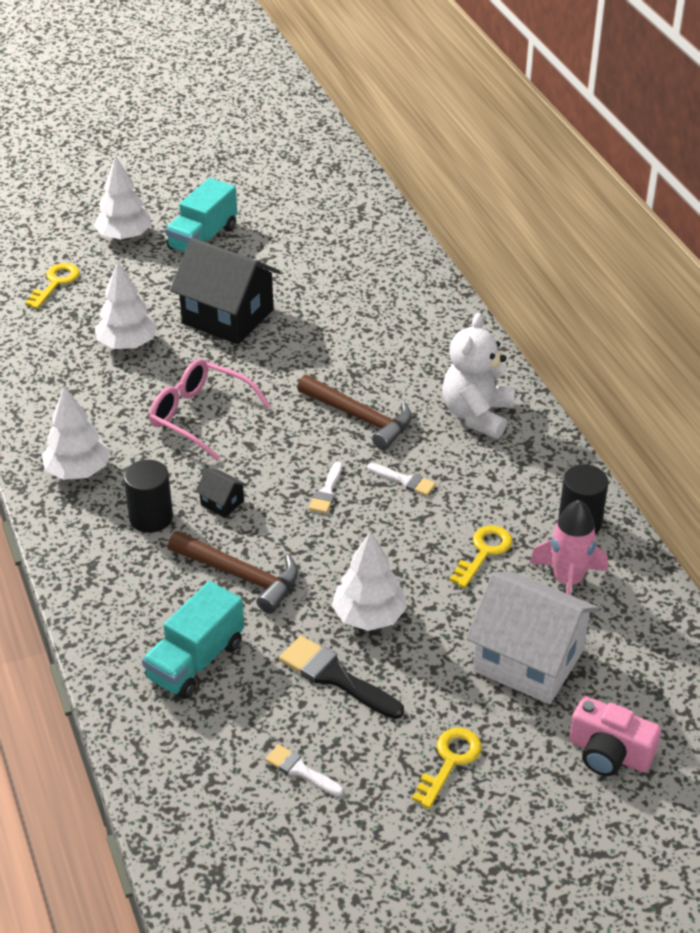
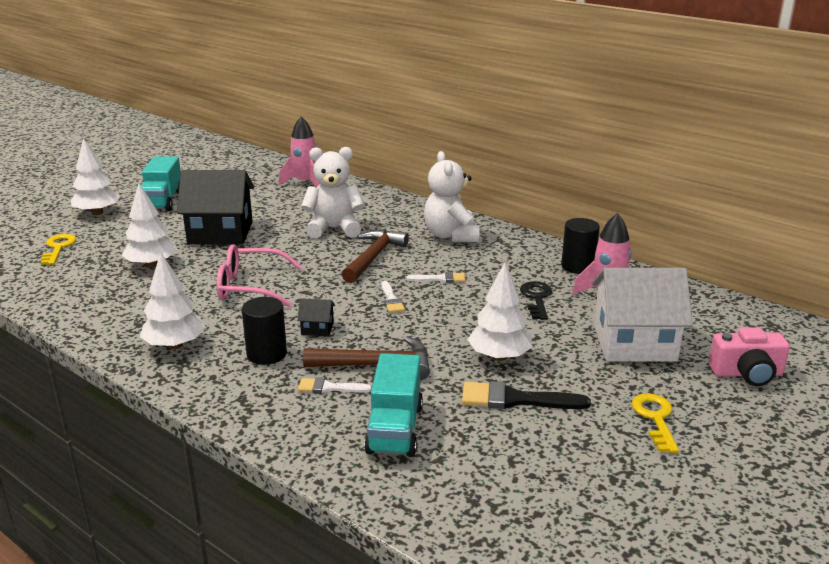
camera: 30 degrees left, 15 degrees down
(300, 770) = (556, 468): white brush -> white brush (329, 388)
(354, 354) = (334, 228): none -> white teddy bear
(360, 418) = (373, 257): brown hammer -> brown hammer turned 75 degrees counterclockwise
(381, 258) = (305, 183): none -> pink rocket
(484, 552) = (536, 298): yellow key -> black key

